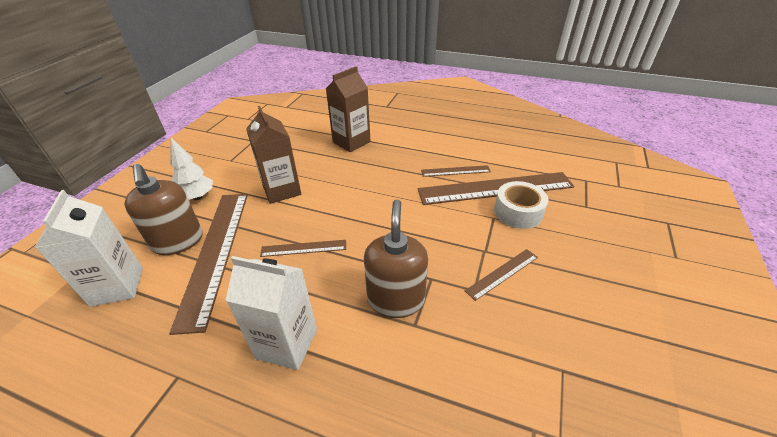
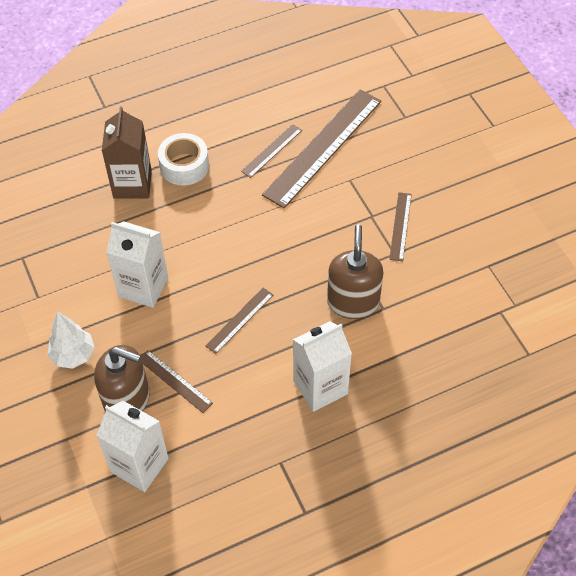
camera: 45 degrees left, 15 degrees up
(215, 253) = (174, 381): brown ruler -> brown ruler, size x0.47
(282, 190) = (143, 287): brown carton -> white carton
(396, 299) = (353, 302): brown soap dispenser -> brown soap dispenser turned 45 degrees clockwise
(518, 212) = (362, 160): white tape -> white tape (184, 166)

